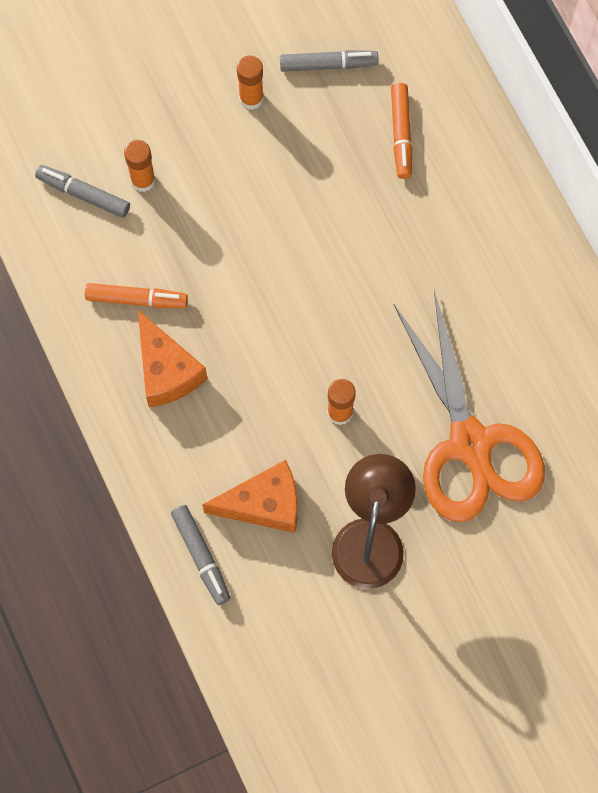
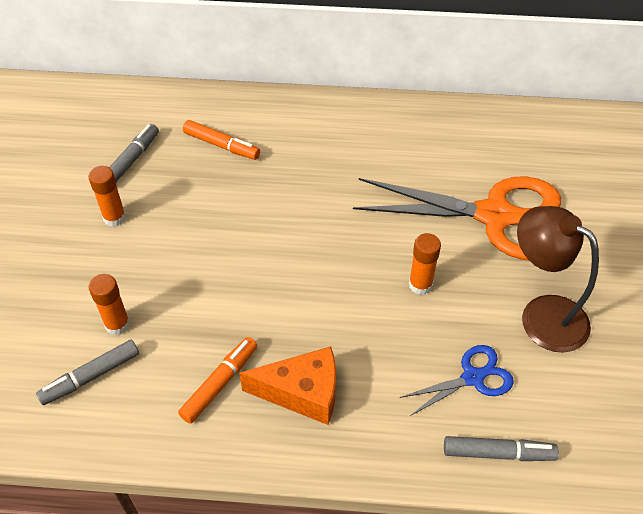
camera: 60 degrees left, 20 degrees down
(264, 504) = (472, 377): orange cheese -> blue scissors

